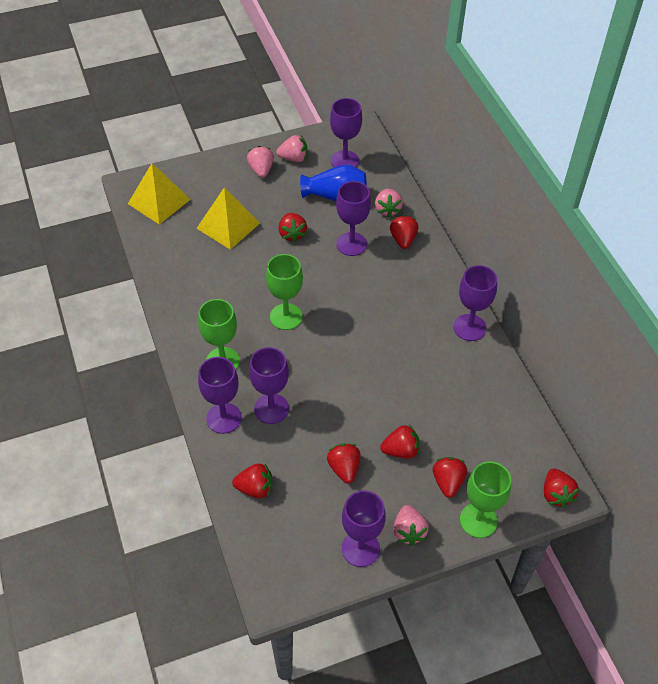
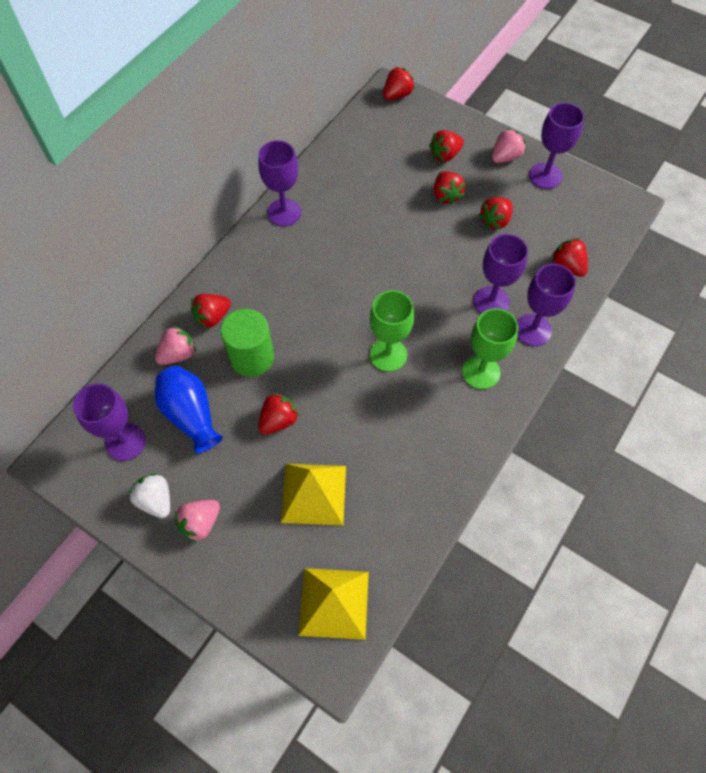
camera: 125 degrees left, 10 degrees up
(293, 158) = (156, 500): pink strawberry -> white strawberry
(351, 244) = (252, 357): purple goblet -> green cylinder
(401, 450) = (446, 195): red strawberry -> red strawberry turned 150 degrees counterclockwise
(478, 520) = (458, 125): green goblet -> none

